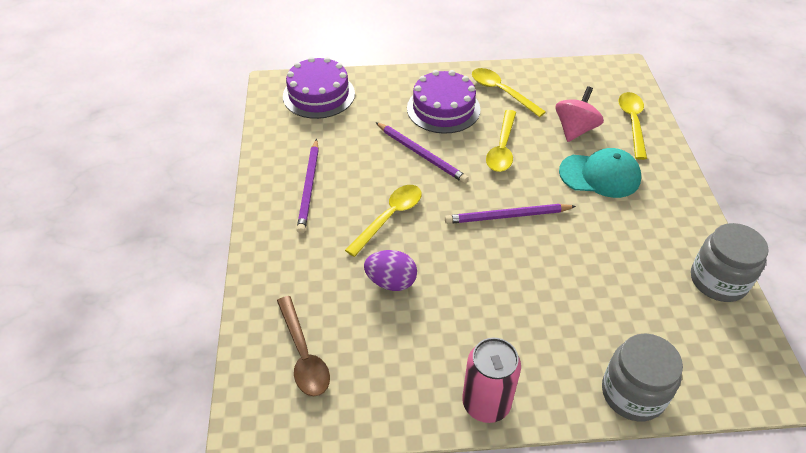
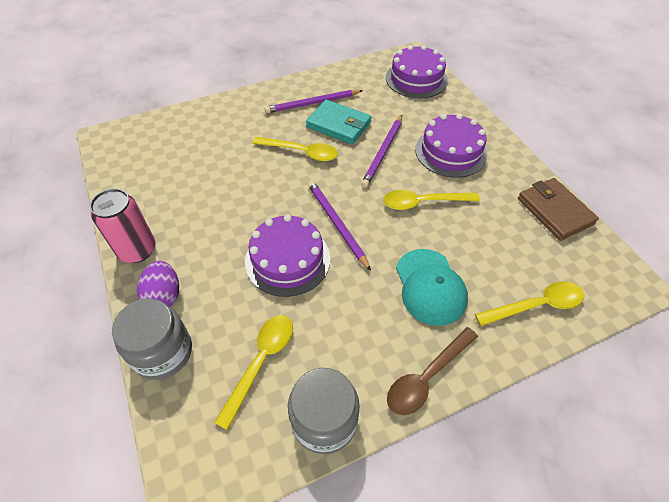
camera: 70 degrees right, 5 degrees up
(303, 354) = (161, 144): brown spoon -> brown spoon (426, 377)
(360, 175) = (338, 125): none -> turquoise wallet
(391, 282) = (237, 170): purple egg -> purple egg (164, 296)
(501, 92) = (504, 186): yellow spoon -> yellow spoon (261, 362)
(541, 76) = (554, 211): none -> brown wallet
(541, 265) = (287, 259): none -> purple cake
(575, 129) = (488, 254): pink spinning top -> none

